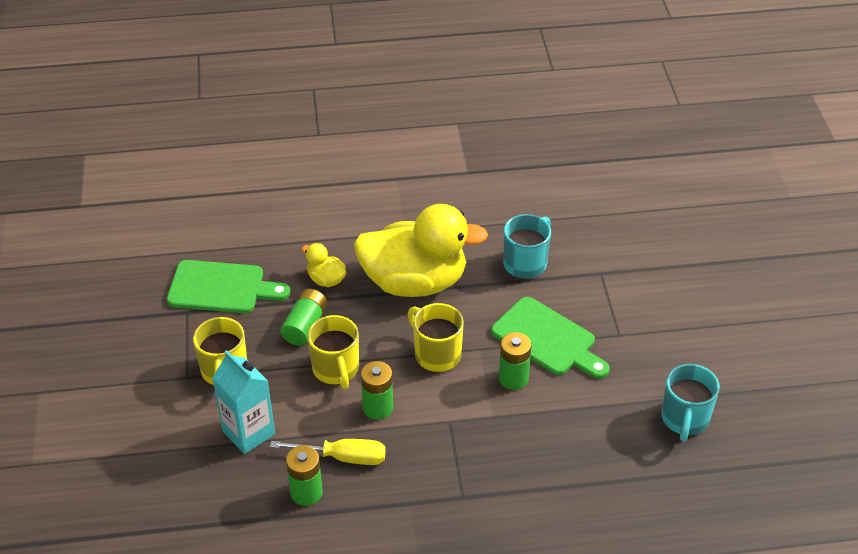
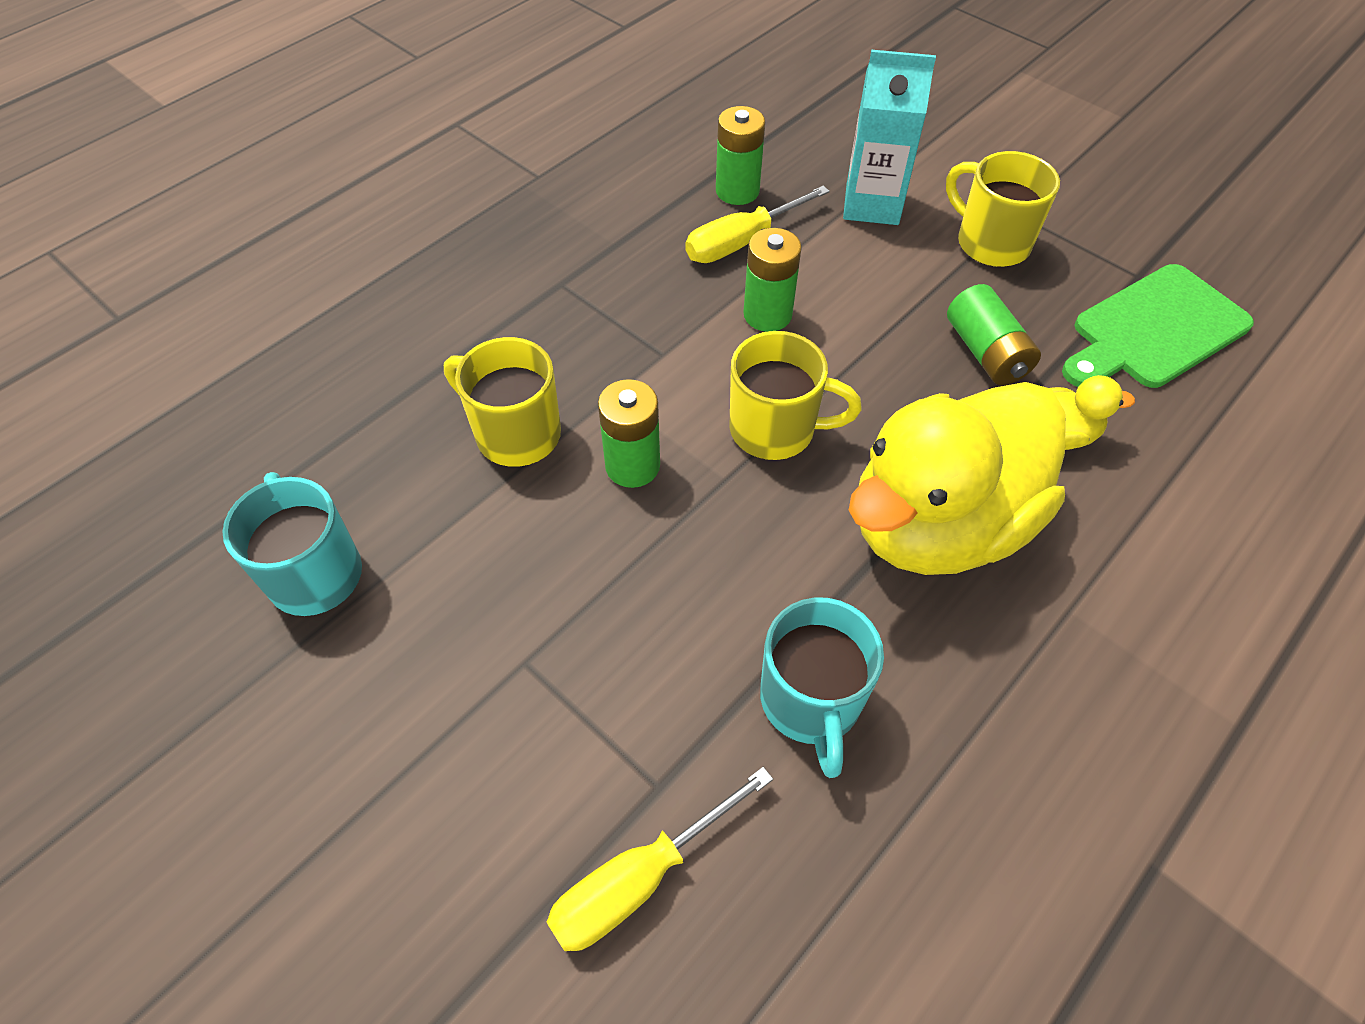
camera: 140 degrees right, 10 degrees up
(336, 369) = (874, 325): yellow mug -> yellow mug (515, 433)
(547, 339) = (637, 567): green cutting board -> none
(627, 256) = (639, 879): none -> yellow screwdriver

